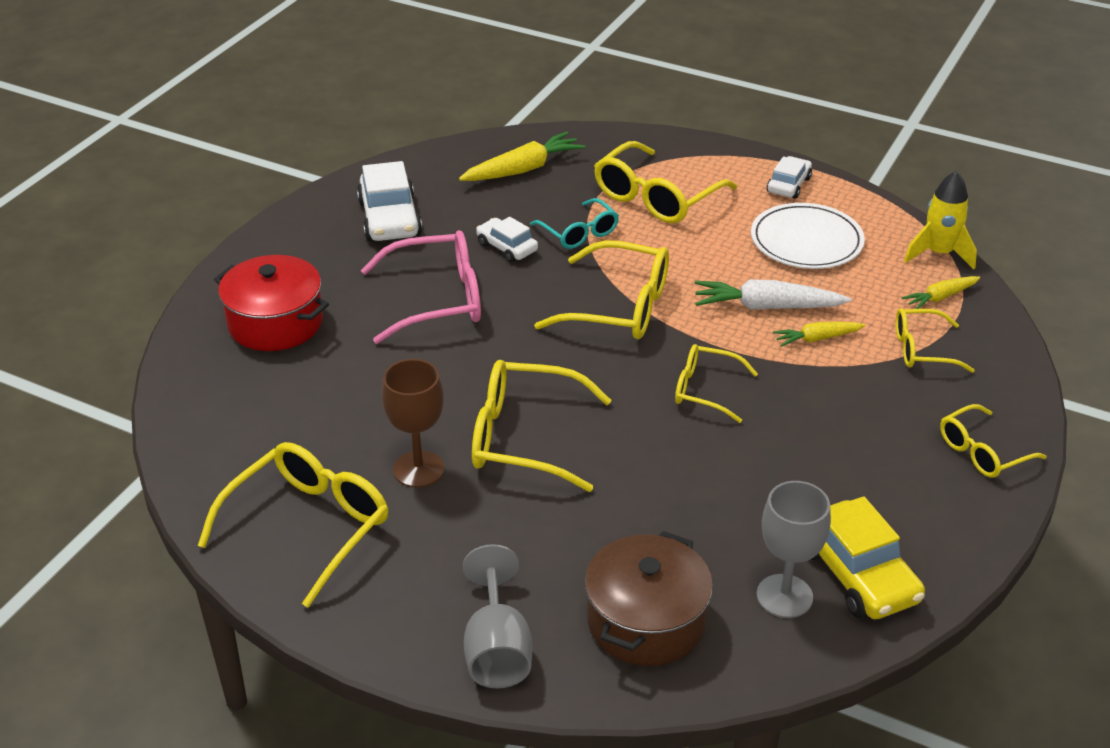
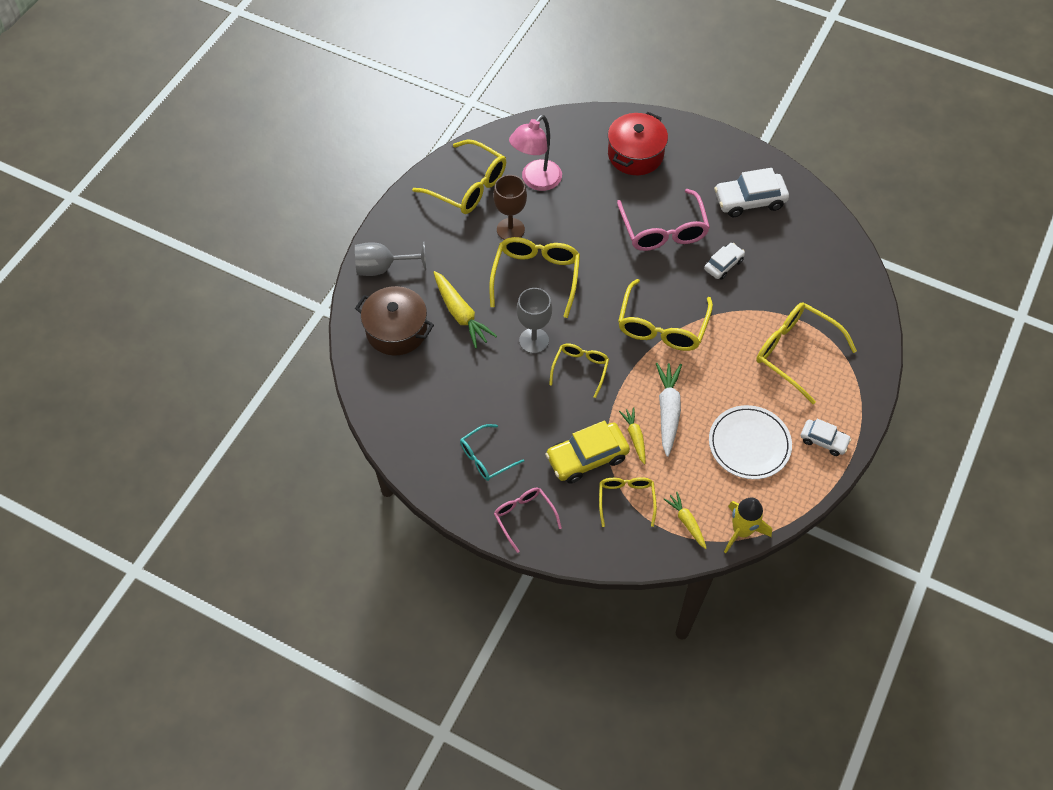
camera: 90 degrees right, 20 degrees up
(311, 437) = (536, 181): none -> pink lamp
(523, 169) = (821, 272): yellow carrot -> yellow carrot (460, 314)
(579, 233) = (744, 305): turquoise glasses -> turquoise glasses (486, 458)
(784, 596) = (410, 394): grey goblet -> grey goblet (534, 340)
(858, 574) = (424, 432): yellow car -> yellow car (587, 457)
(982, 452) = (524, 517): yellow glasses -> pink glasses

